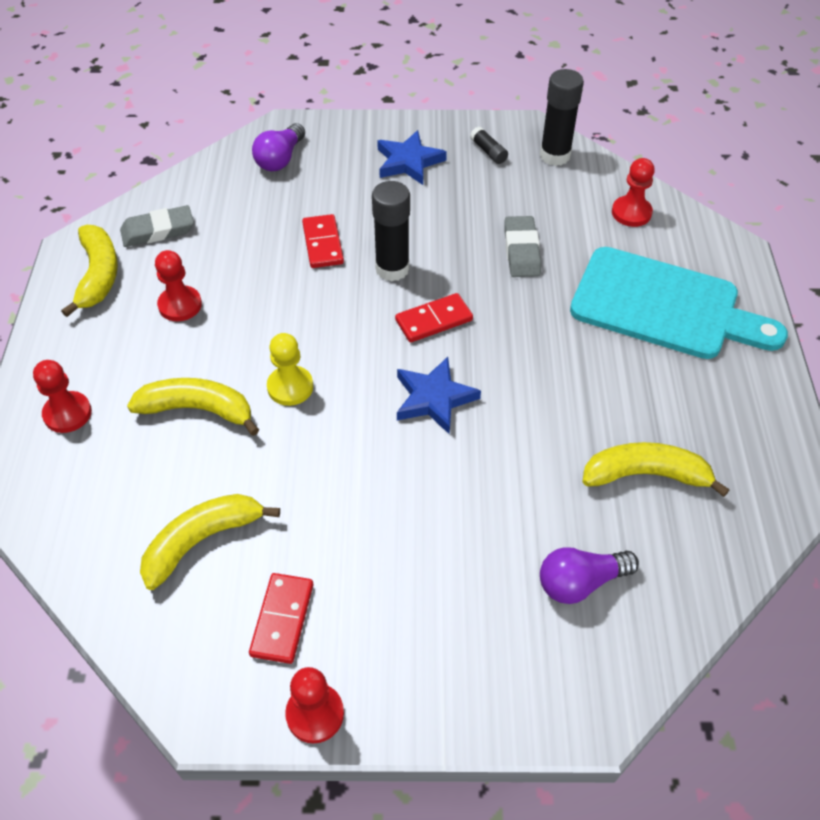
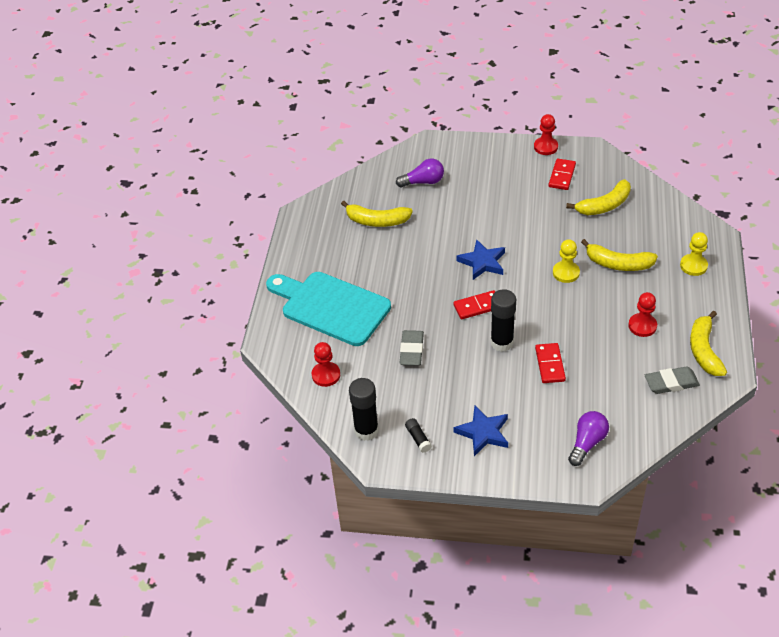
camera: 170 degrees left, 5 degrees down
(67, 413) = (693, 266): red pawn -> yellow pawn

